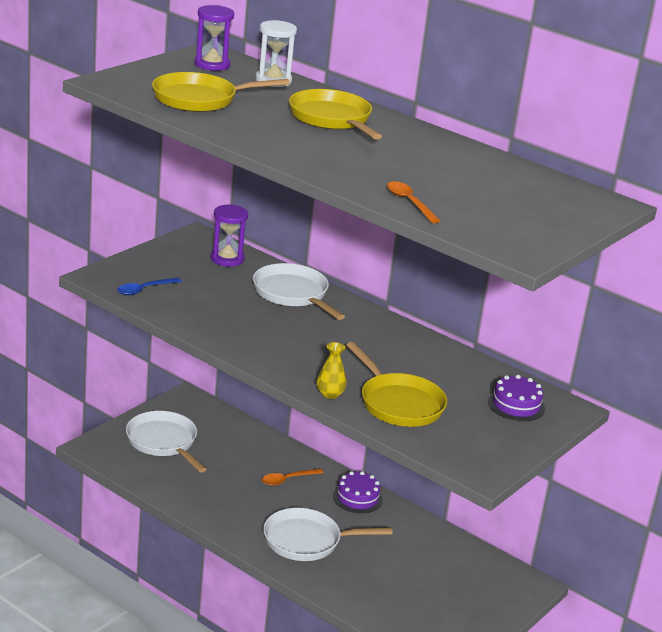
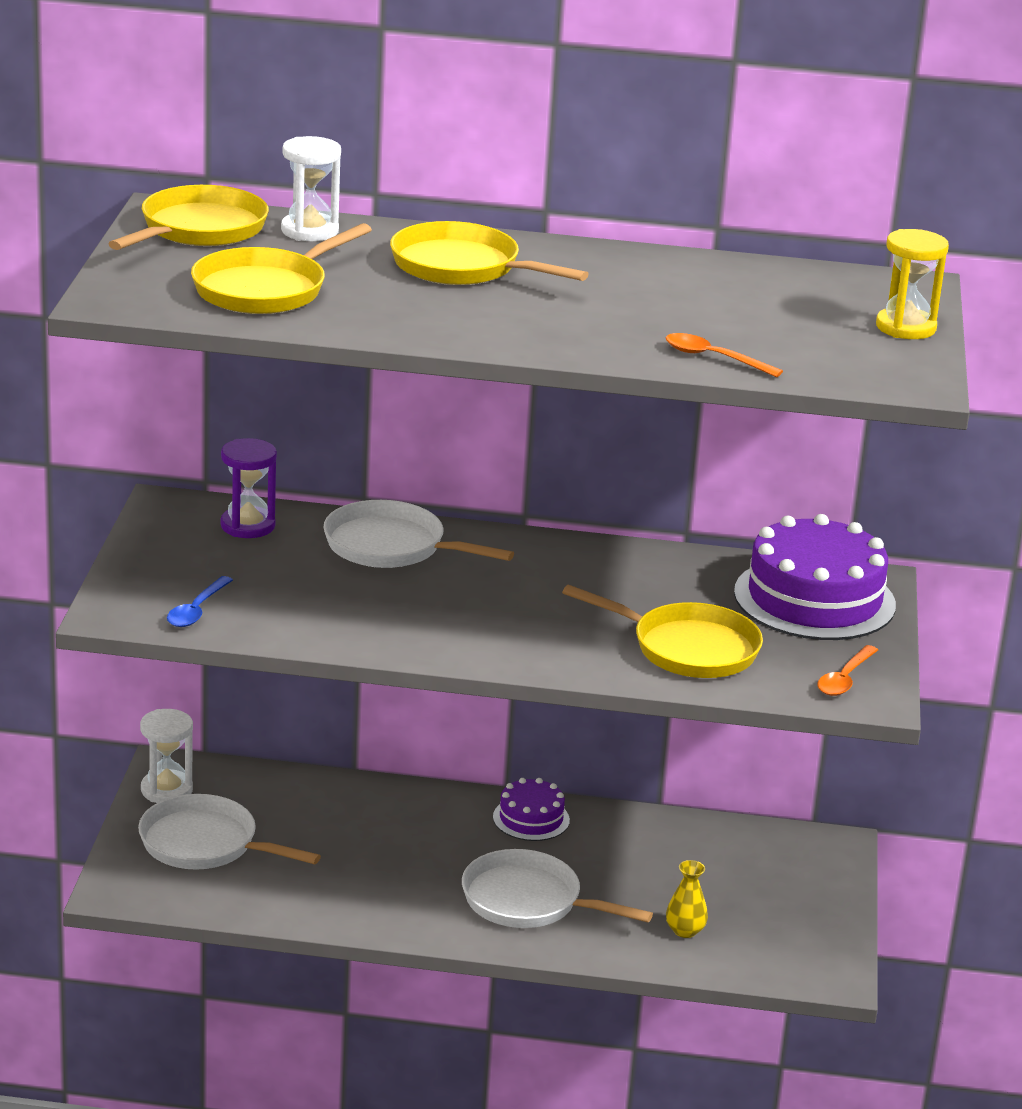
camera: 30 degrees left, 0 degrees up
(174, 408) = (166, 790): none -> white hourglass
(212, 64) = (198, 230): purple hourglass -> yellow pan
(287, 480) = (420, 830): orange spoon -> orange spoon (845, 679)
(307, 541) = (529, 901): white pan -> white pan turned 60 degrees clockwise
(330, 394) = (597, 667): yellow vase -> yellow vase (685, 930)
(516, 405) = (814, 599): purple cake -> purple cake, size x1.95
(567, 223) = (905, 327): none -> yellow hourglass

